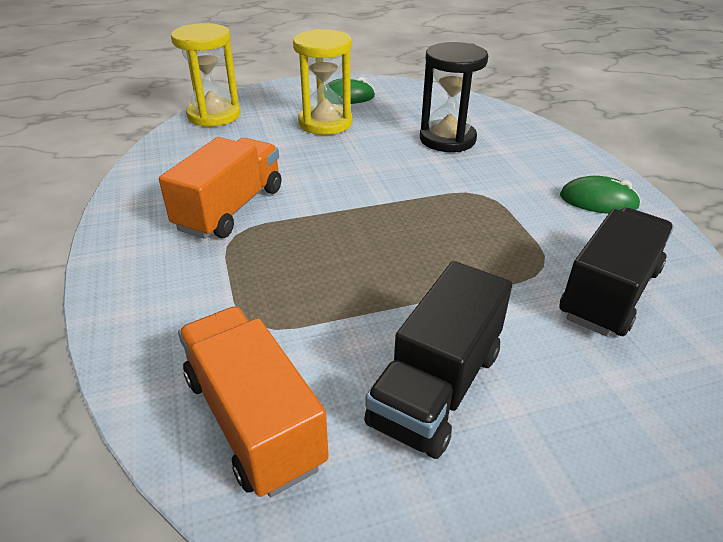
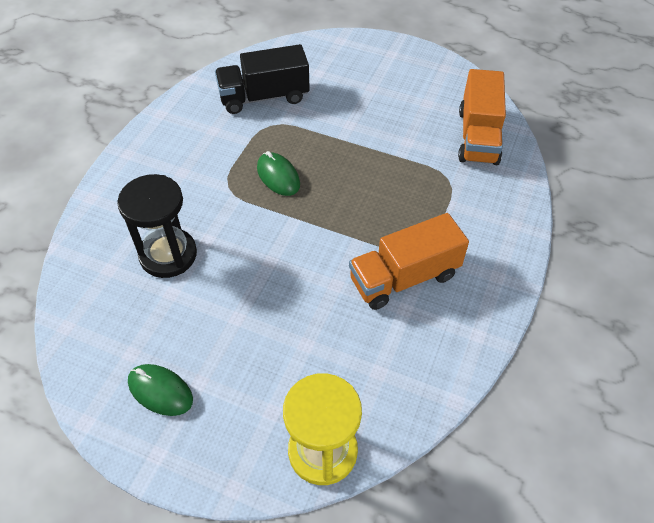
camera: 140 degrees left, 15 degrees up
(325, 123) = (232, 352): yellow hourglass -> none
(437, 387) = (392, 107): black truck -> none
(598, 201) = (173, 139): green mouse -> green mouse (278, 176)

